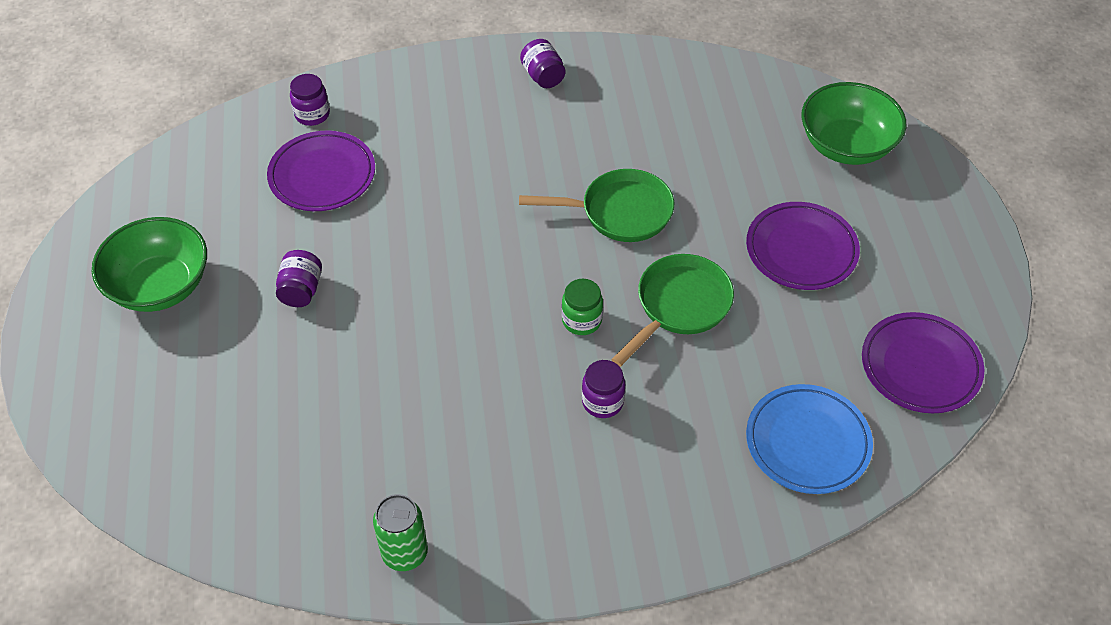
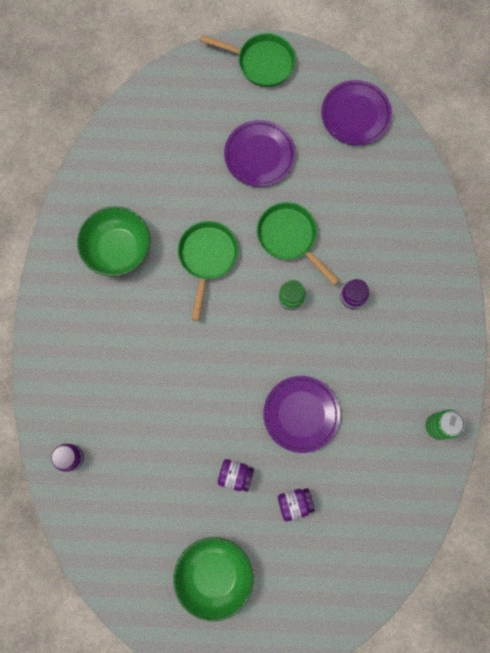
camera: 80 degrees left, 25 degrees up
(322, 176) = (134, 454): purple plate -> purple plate (301, 414)
(543, 76) = (69, 285): purple jar -> purple jar (294, 503)
(807, 442) = (396, 190): blue plate -> none
(846, 145) = (178, 104): green bowl -> green bowl (118, 249)
(957, 232) = (262, 63): none -> green pan

